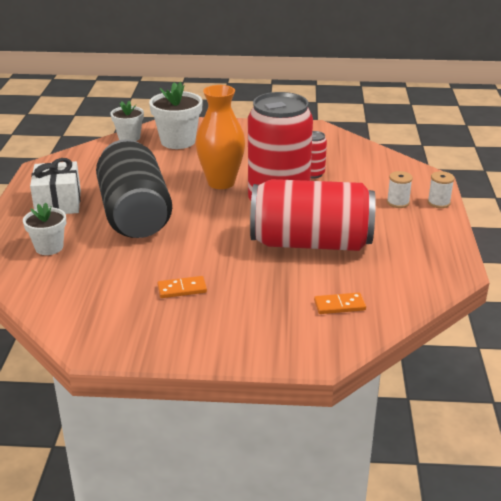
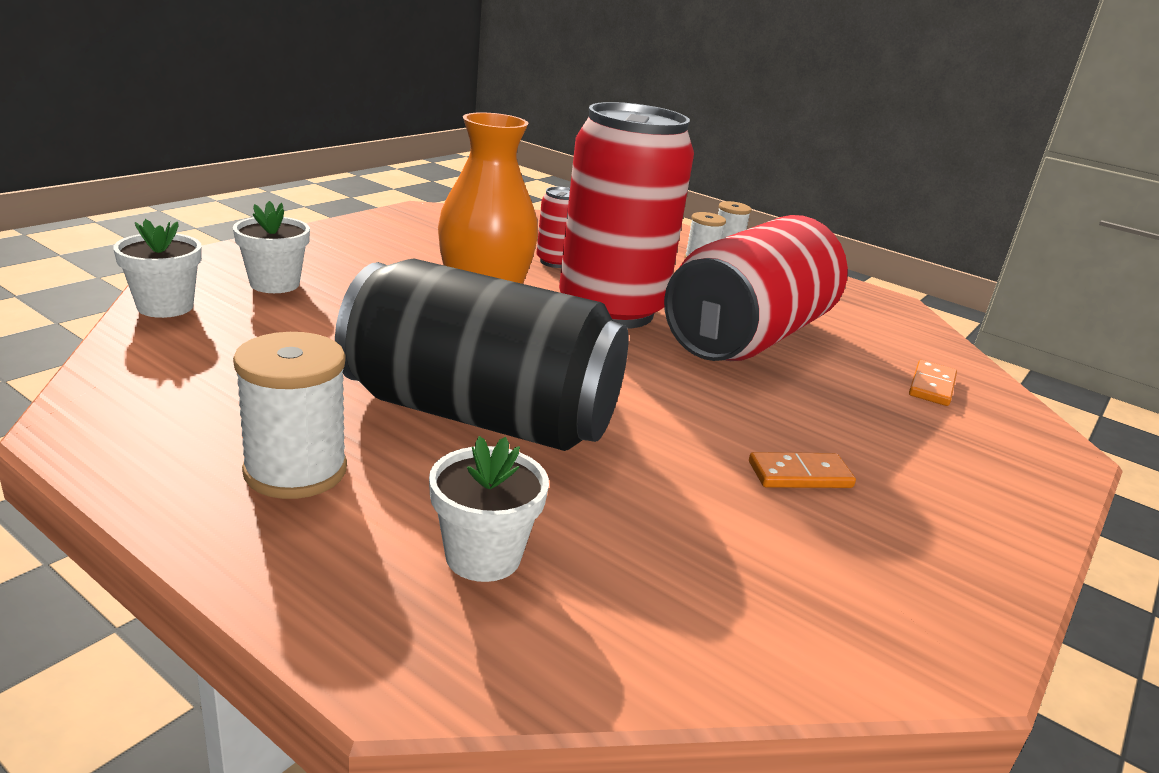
camera: 60 degrees left, 5 degrees down
(58, 203) = (295, 471): white gift -> white spool
(178, 141) = (274, 284): white flower pot -> white flower pot, size x0.64
(182, 289) = (799, 475): orange domino -> orange domino turned 60 degrees clockwise

